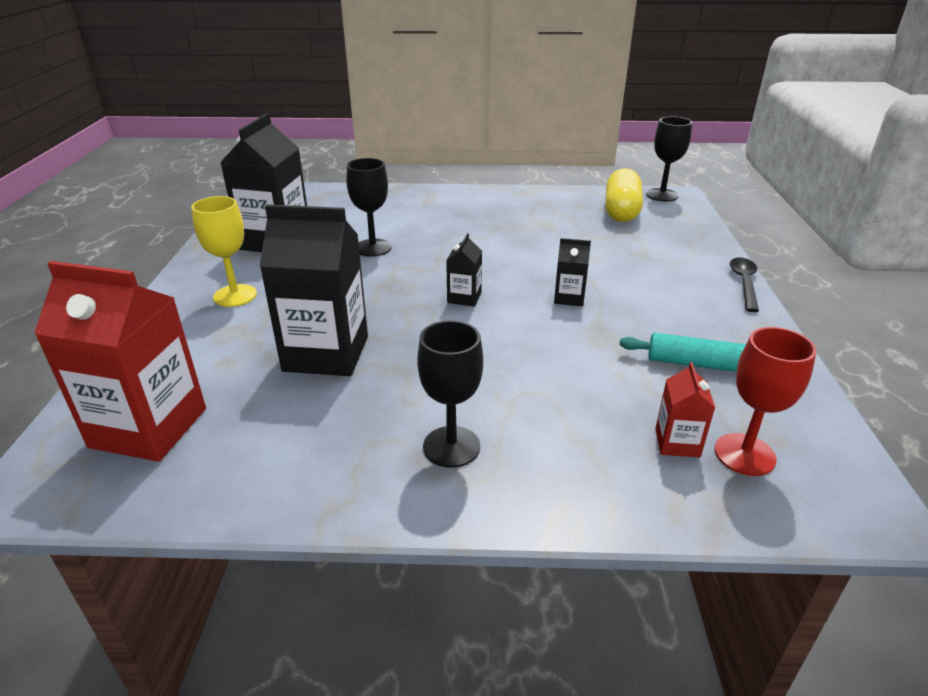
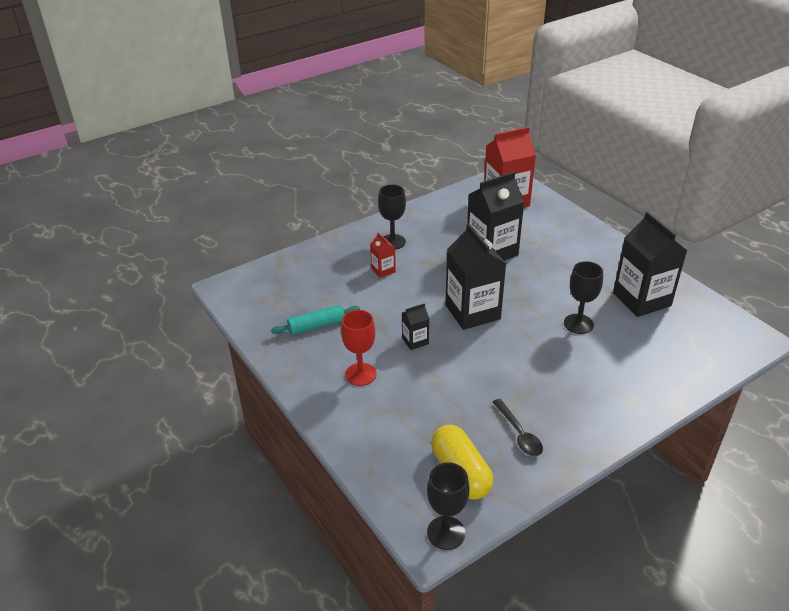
camera: 145 degrees right, 5 degrees up
(235, 296) = (585, 256): yellow goblet -> none
(464, 297) = (472, 312): black carton -> black carton, size x2.15
(677, 443) = (306, 281): red carton -> red carton (383, 270)
(744, 283) = (312, 412): black spoon -> black spoon (519, 434)
(744, 454) = (277, 288): red goblet -> red goblet (360, 374)

